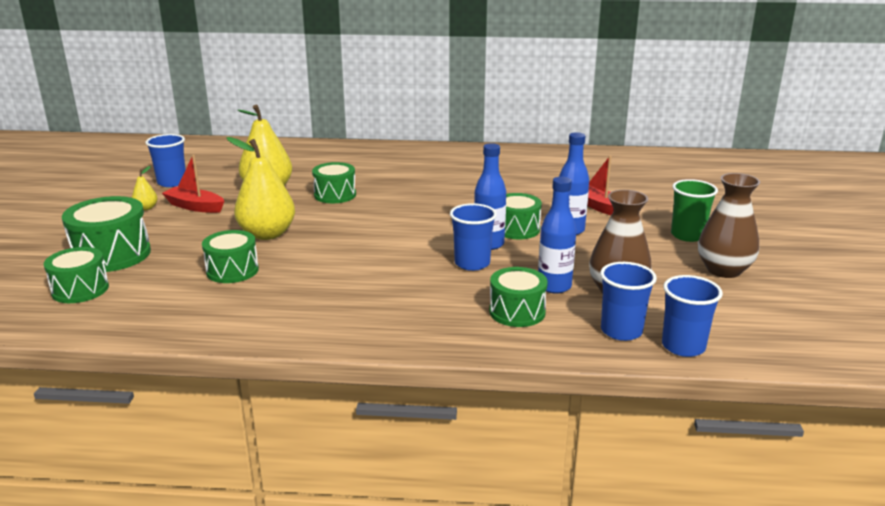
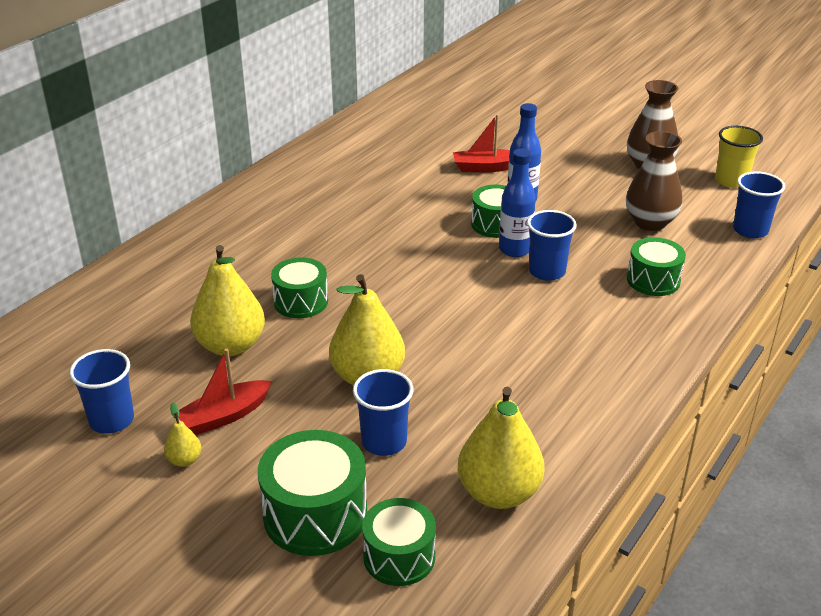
camera: 60 degrees left, 10 degrees up
(163, 308) = (498, 493): none -> yellow pear
(232, 270) = (443, 423): green drum -> none
(554, 286) = (622, 247): blue bottle -> none
(621, 331) = (713, 246): blue cup -> blue cup (384, 442)
(687, 235) = (578, 154): green cup -> none
(770, 318) = (731, 181): none -> yellow cup

